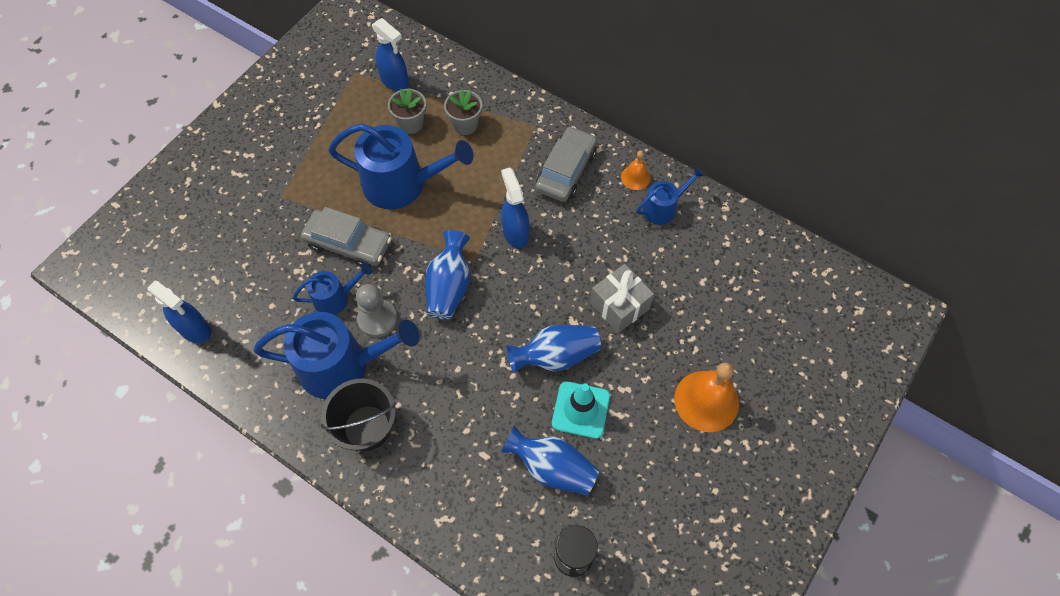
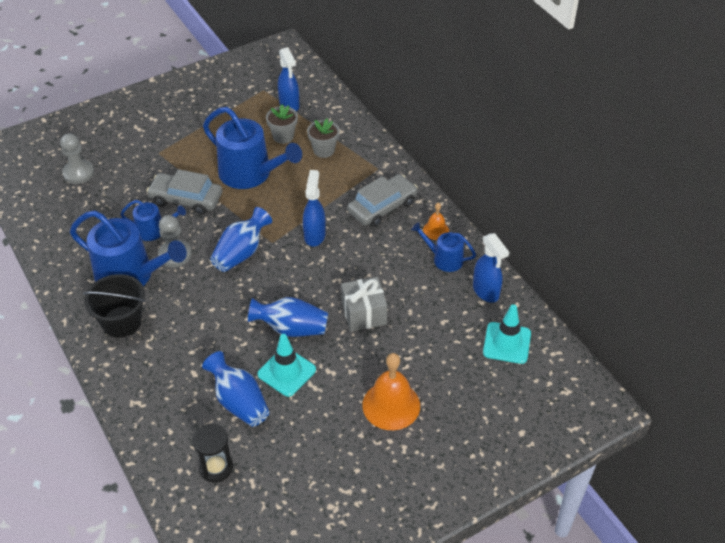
camera: 25 degrees right, 15 degrees down
(195, 329) = (46, 215): blue spray bottle -> blue spray bottle (486, 292)
(201, 259) = (78, 173): none -> grey pawn
(348, 244) = (186, 199): grey car -> grey car turned 150 degrees clockwise
(663, 208) = (444, 259): blue watering can -> blue watering can turned 150 degrees counterclockwise
(776, 280) = (507, 343): none -> turquoise traffic cone

